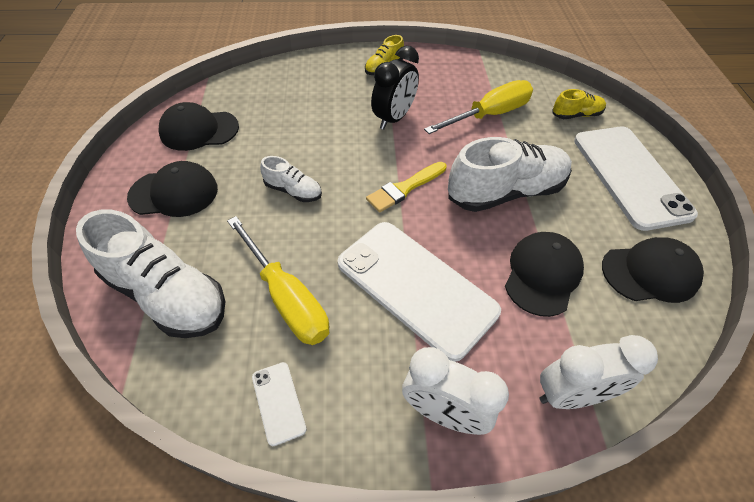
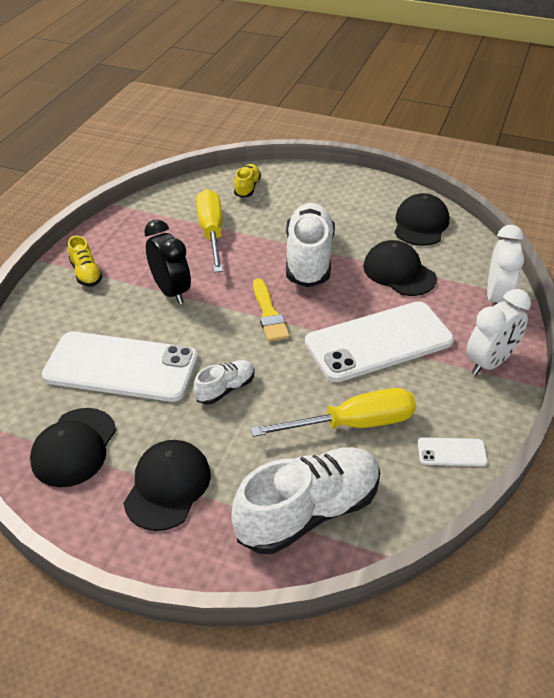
camera: 65 degrees left, 10 degrees down
(630, 176) = (331, 192): white phone -> white phone (121, 367)

